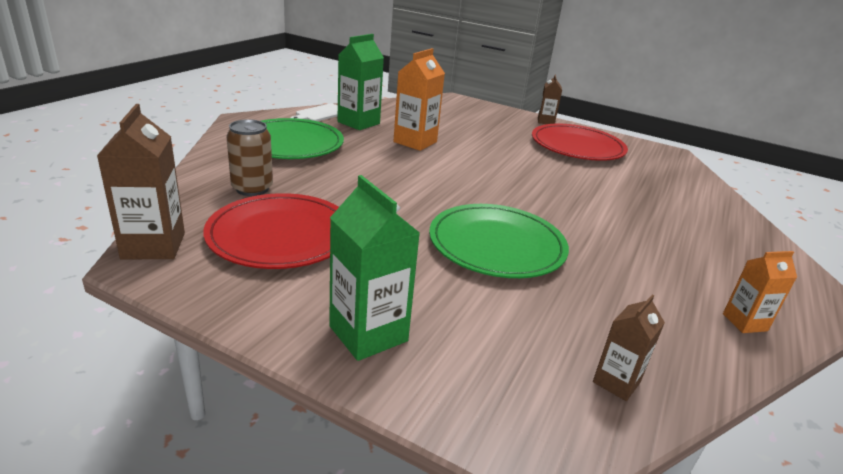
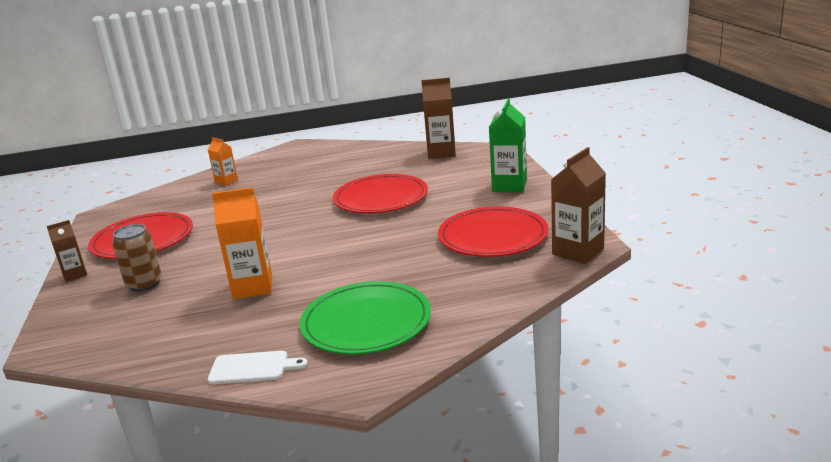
camera: 125 degrees left, 5 degrees down
(252, 188) = (468, 277): brown can -> brown can (144, 284)
(358, 123) = (245, 334): green carton -> none
(497, 245) = (381, 198): green plate -> red plate
(616, 382) = (441, 153): brown carton -> brown carton, size x1.70
(744, 322) = (351, 150): orange carton -> orange carton (226, 181)

